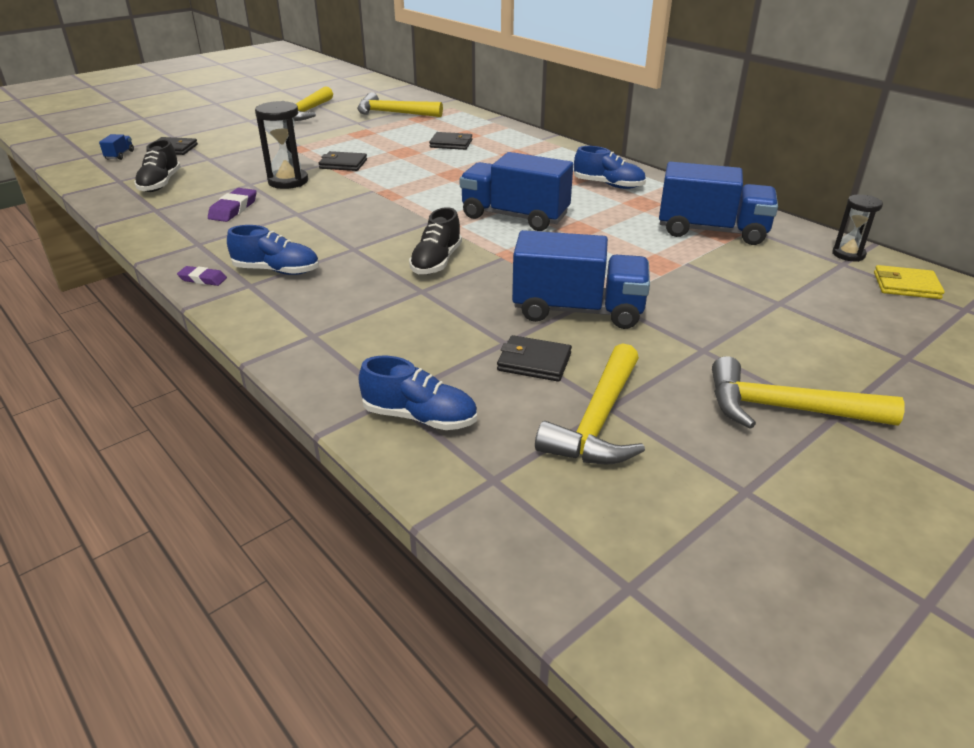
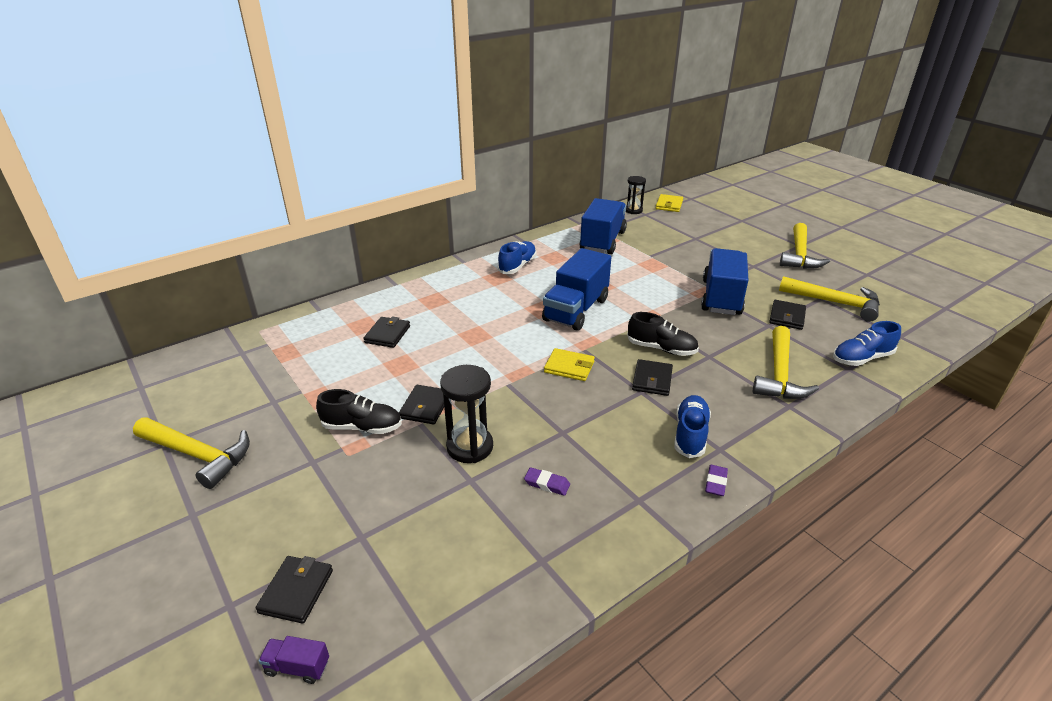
camera: 85 degrees left, 0 degrees up
(120, 155) = (297, 667): blue truck -> purple truck
(160, 184) = (450, 575): black shoe -> black shoe (362, 427)
(233, 209) = (547, 484): purple eraser -> purple eraser, size x0.65
(374, 255) = (652, 380): none -> black wallet
(393, 113) = (255, 373): yellow hammer -> yellow hammer (779, 374)
(399, 215) = (569, 367): none -> yellow wallet
(420, 417) = (862, 358): blue shoe -> blue shoe turned 135 degrees counterclockwise

